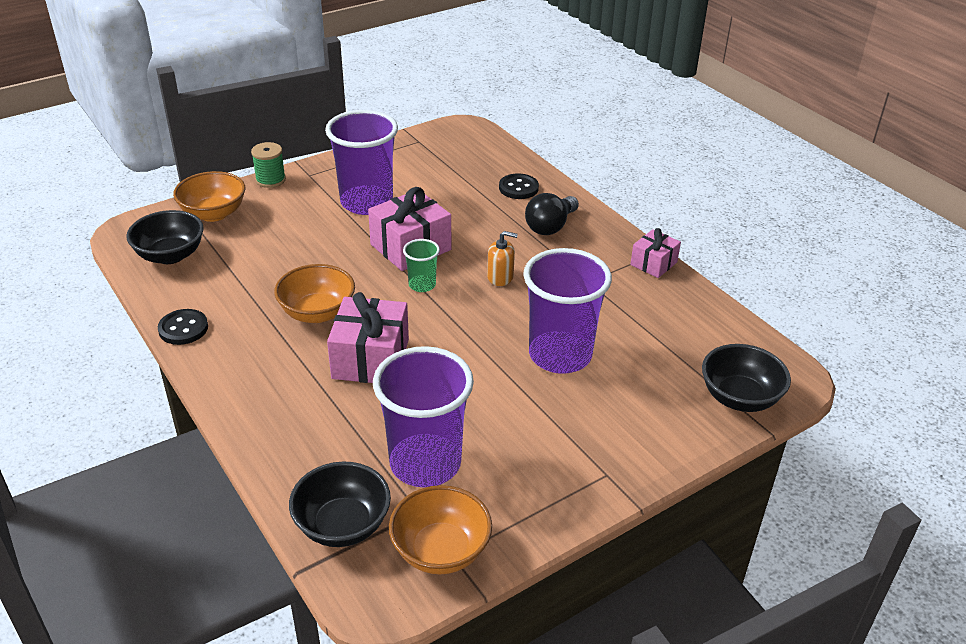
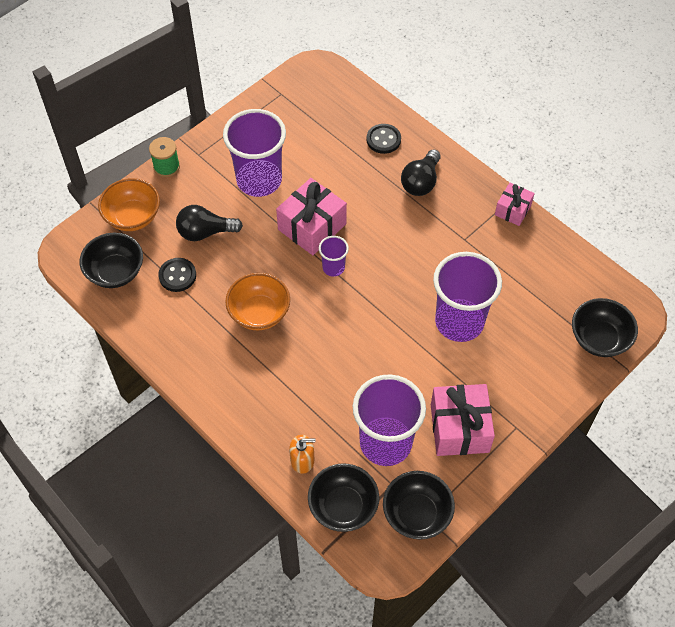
camera: 10 degrees left, 20 degrees up
(183, 328) = (158, 349): black button -> black button (177, 276)
(287, 236) = (205, 232): none -> black light bulb
(370, 359) = (316, 352): pink gift -> pink gift (459, 428)
(422, 285) = (333, 268): green cup -> purple cup
(440, 551) = (416, 514): orange bowl -> black bowl
(500, 277) = (394, 247): orange soap dispenser -> orange soap dispenser (302, 460)

